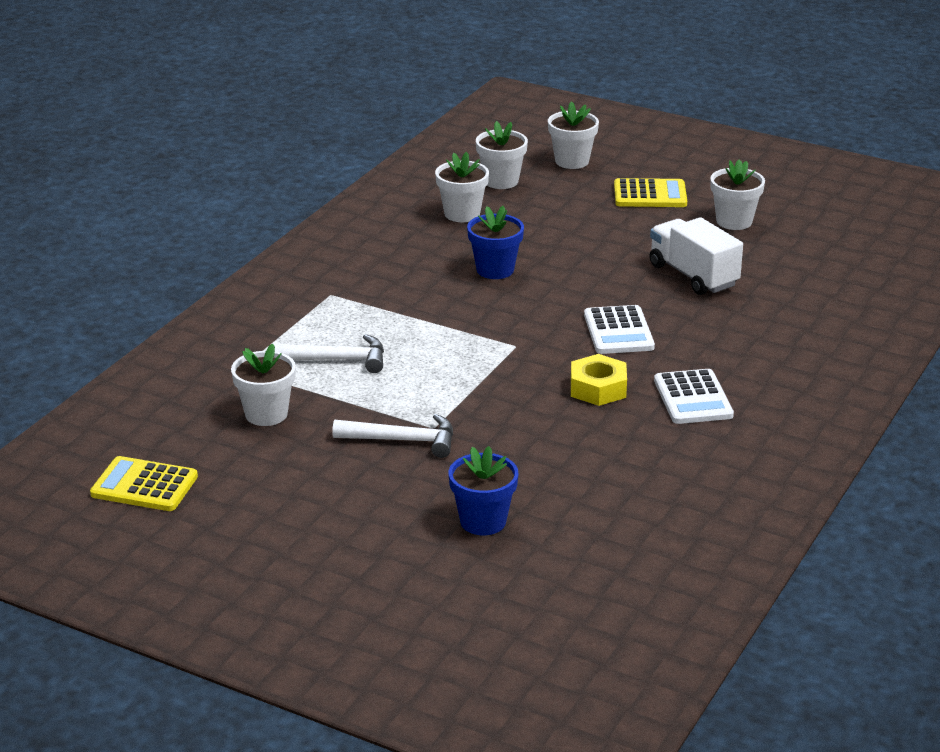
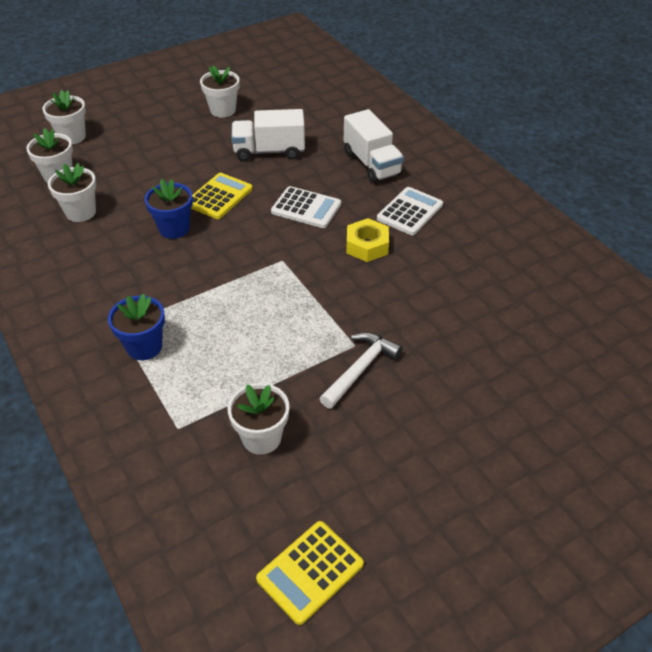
camera: 60 degrees left, 15 degrees up
(337, 360) = (218, 361): white hammer -> none
(483, 521) = (492, 369): blue flower pot -> blue flower pot (144, 347)
(650, 195) = (154, 126): yellow calculator -> yellow calculator (219, 197)
(693, 398) = (410, 212): white calculator -> white calculator turned 75 degrees counterclockwise
(755, 346) = (372, 164): none -> white truck

